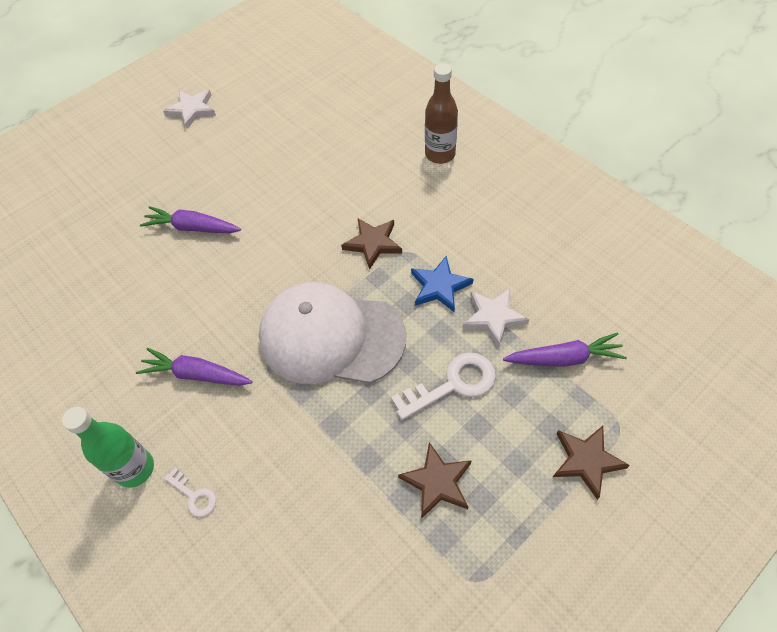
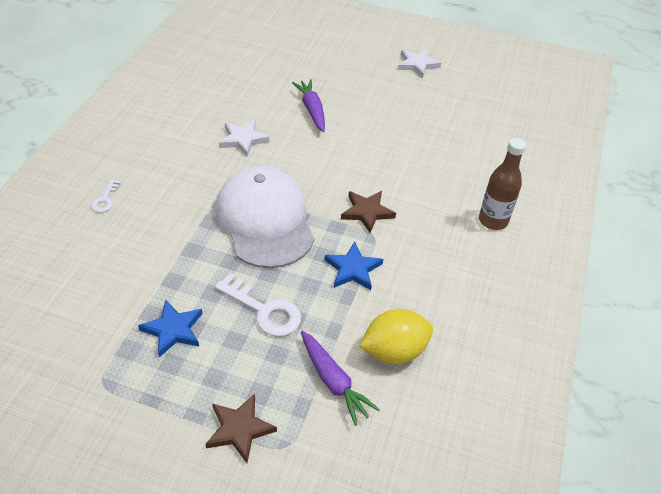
camera: 55 degrees right, 10 degrees down
(135, 469) = (112, 164): green bottle -> none
(196, 374) = (194, 162): purple carrot -> none
(437, 482) = (173, 330): brown star -> blue star
(493, 317) = (345, 316): white star -> white star (243, 139)
(551, 296) = (394, 351): none -> yellow lemon

